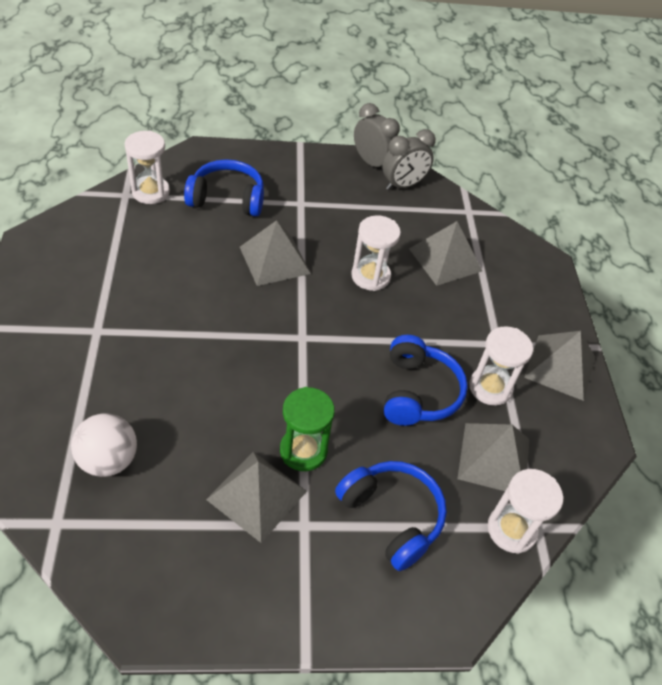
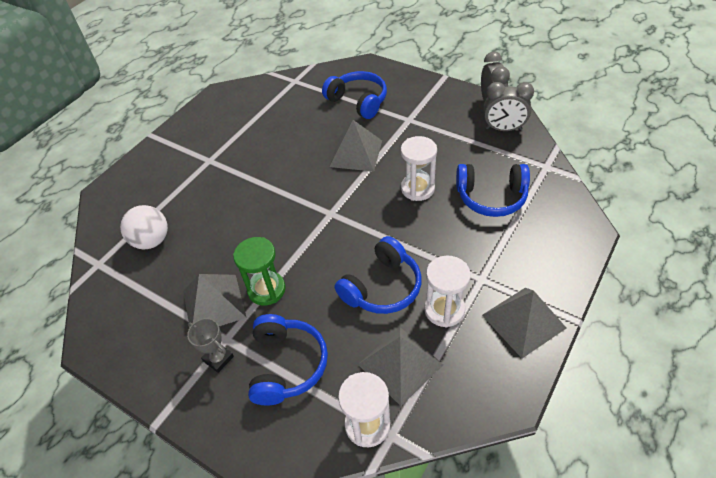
camera: 45 degrees right, 0 degrees up
(150, 192) = (311, 83): white hourglass -> none
(315, 550) = (218, 359): none -> grey trophy
(445, 259) = (491, 197): grey pyramid -> blue headphones

